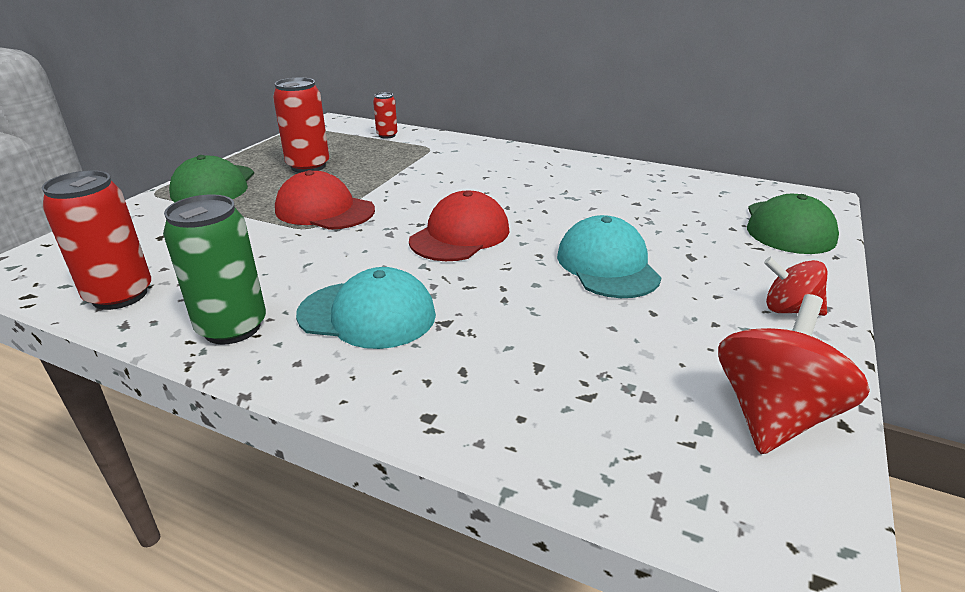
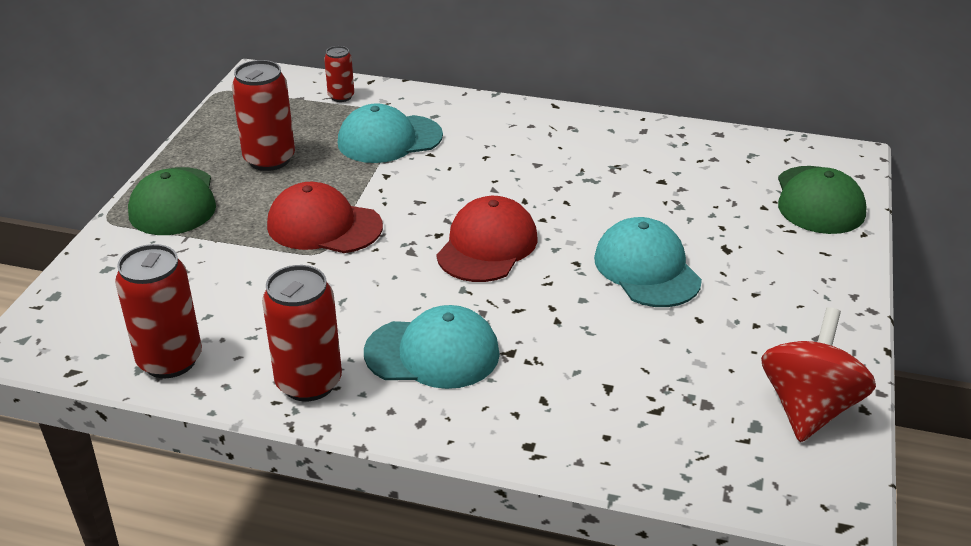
camera: 10 degrees left, 5 degrees up
(232, 328) = (309, 383): green can -> red can
(410, 161) = (389, 139): none -> turquoise cap
(789, 310) = (820, 302): red spinning top -> none

